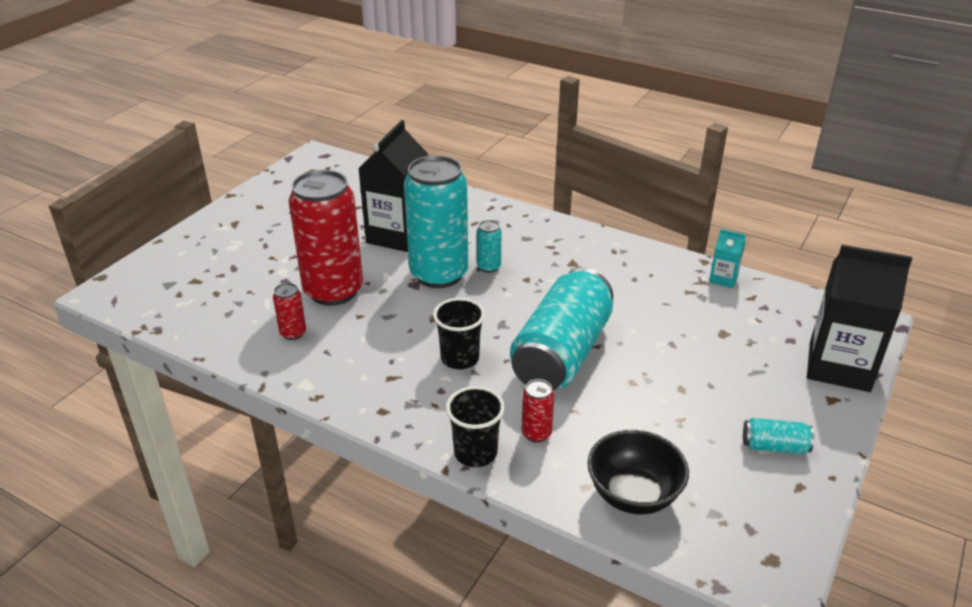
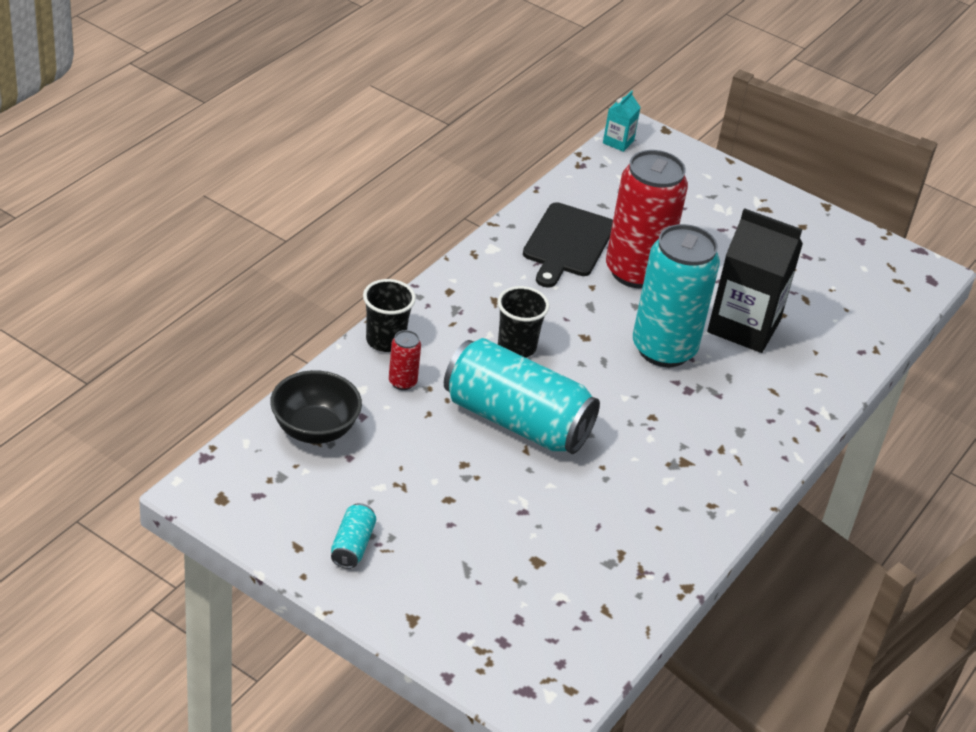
camera: 90 degrees right, 5 degrees up
(293, 333) = (567, 243): red can -> black cutting board
(489, 267) = (677, 390): turquoise can -> none
(723, 279) = (647, 594): turquoise carton -> turquoise carton (618, 142)
(839, 366) = (465, 647): black carton -> none

